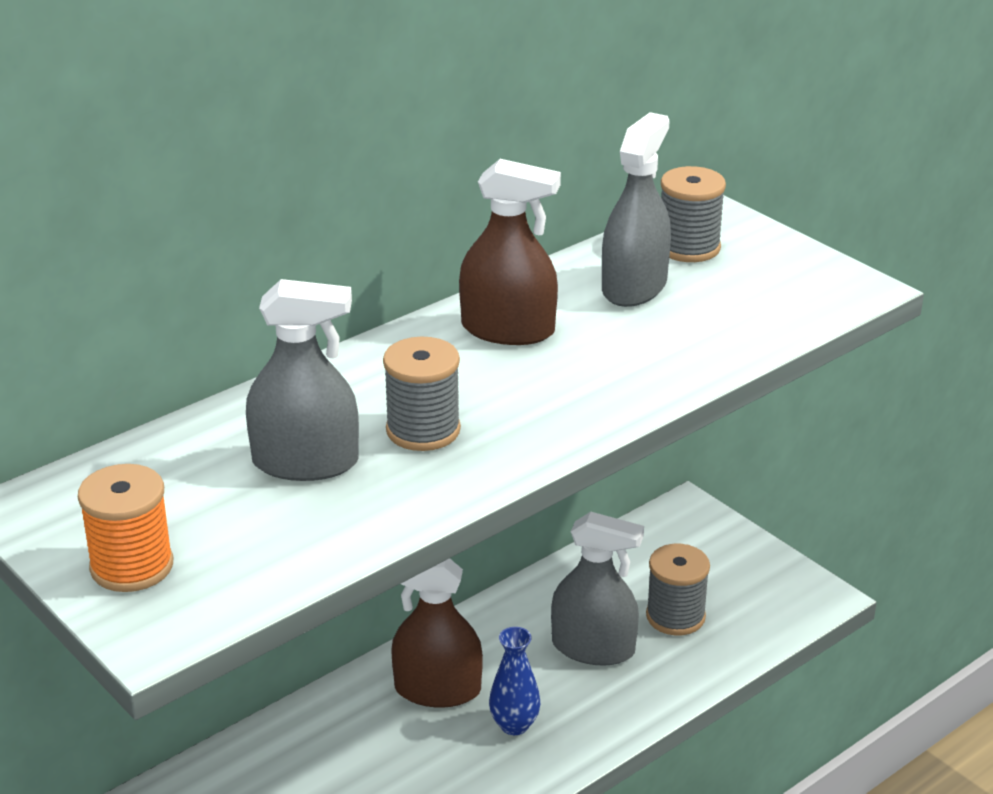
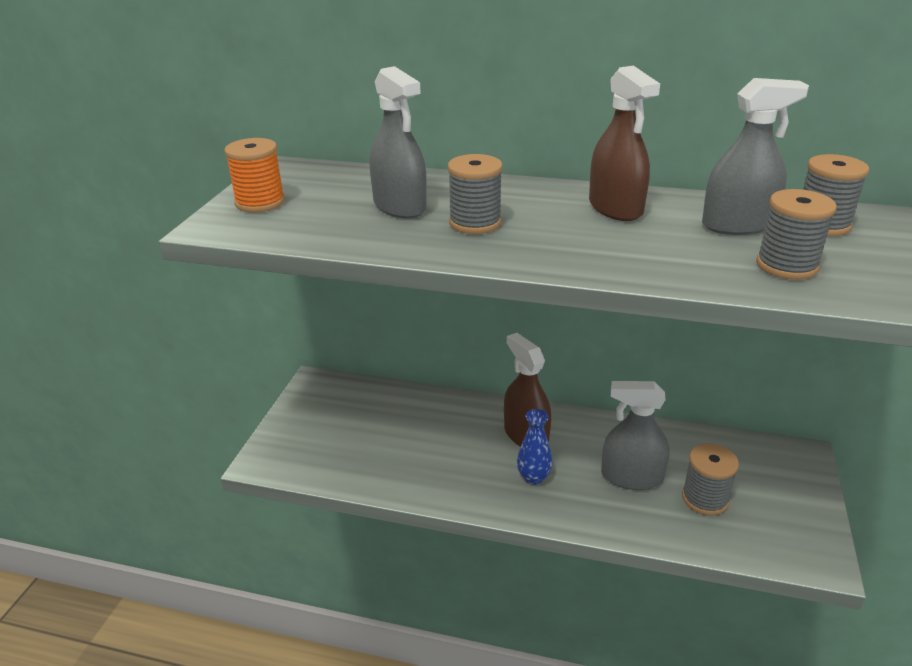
camera: 55 degrees right, 0 degrees up
(593, 648) = (632, 477): grey spray bottle -> grey spray bottle turned 120 degrees clockwise
(737, 309) = (786, 265): none -> grey spool

